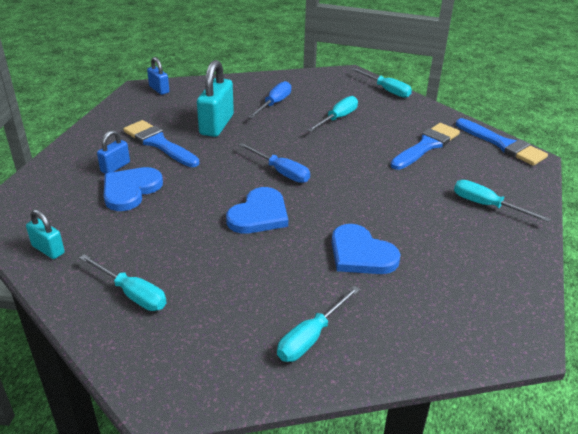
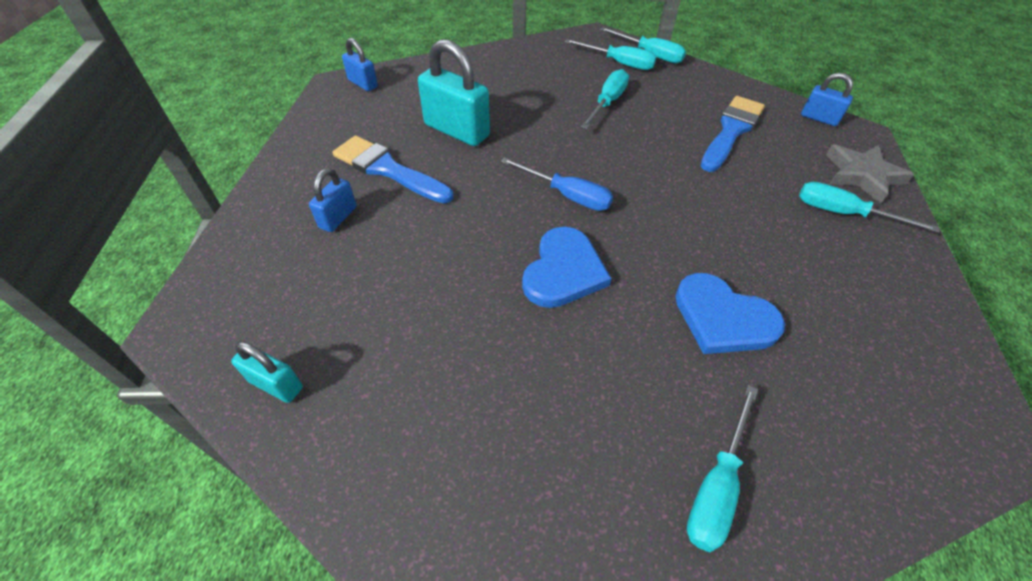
camera: 10 degrees left, 15 degrees up
(130, 190) = (371, 255): blue heart -> none
(132, 294) = (429, 450): turquoise screwdriver -> turquoise screwdriver (619, 63)
(216, 125) = (457, 130): turquoise padlock -> turquoise padlock turned 60 degrees counterclockwise
(274, 104) = (520, 89): blue screwdriver -> none
(503, 144) = (819, 118): blue brush -> blue padlock
(516, 184) = (862, 175): none -> grey star

